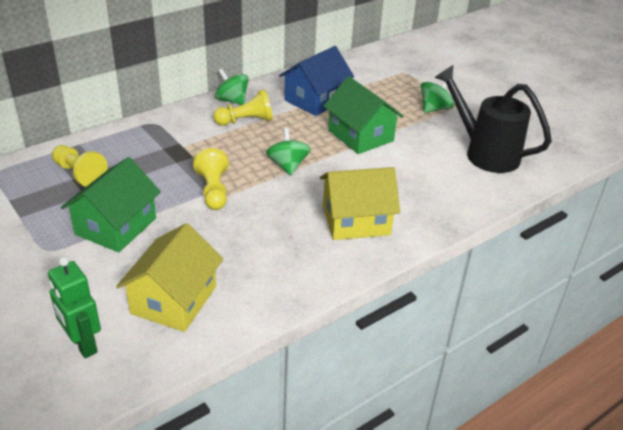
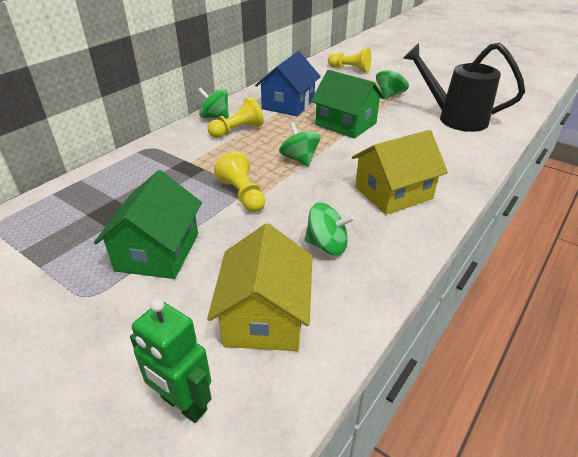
camera: 15 degrees left, 0 degrees up
(79, 174) = (92, 208): yellow pawn -> yellow pawn (350, 69)
(260, 255) = (327, 245): none -> green spinning top

